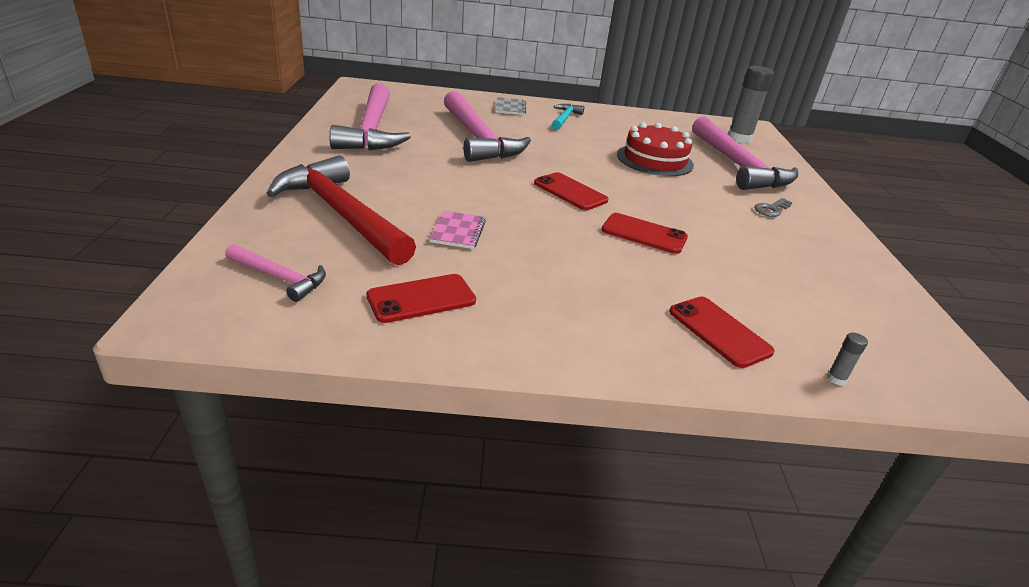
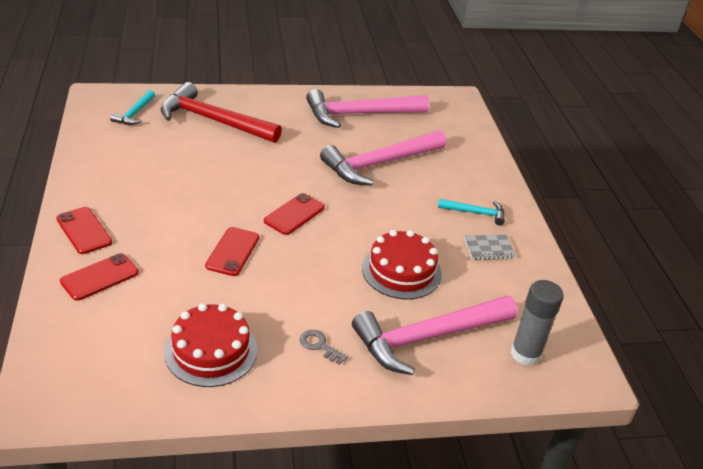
camera: 80 degrees right, 5 degrees up
(280, 277) = (134, 113): pink hammer -> turquoise hammer
(341, 214) = (213, 121): red hammer -> red hammer turned 105 degrees counterclockwise
(421, 299) = (121, 158): red phone -> red phone (84, 231)
(458, 231) = (205, 165): pink notebook -> none
(510, 108) = (476, 178): grey notebook -> grey notebook (489, 248)
(809, 263) = (211, 351): none -> red cake
(836, 379) = (48, 328): grey glue stick -> none

